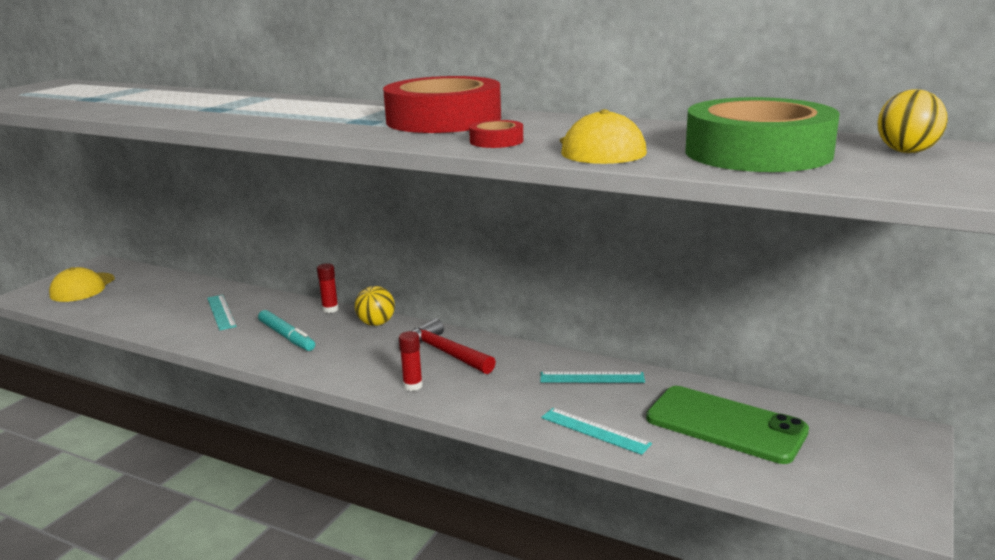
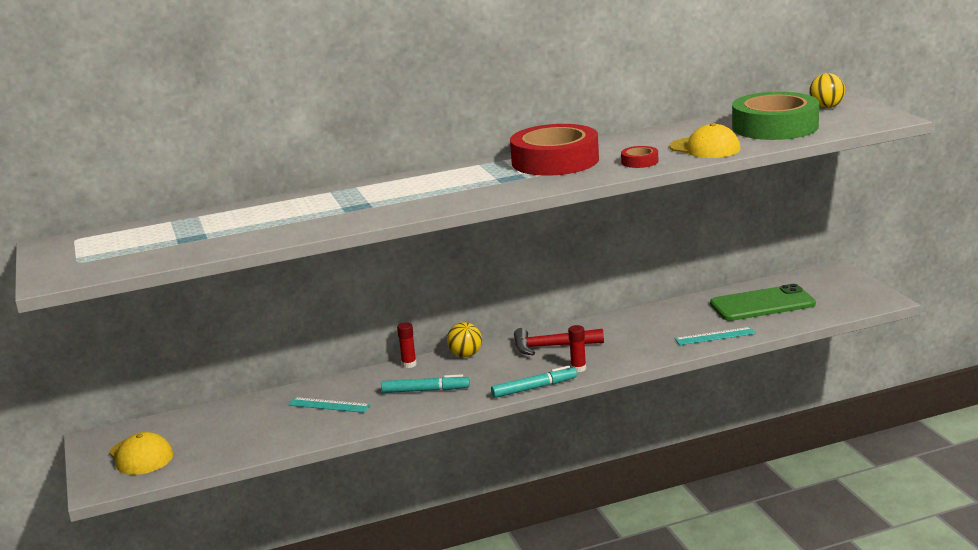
camera: 45 degrees left, 0 degrees up
(344, 382) = (534, 388): none -> turquoise marker
(592, 377) = (659, 317): turquoise ruler -> none

